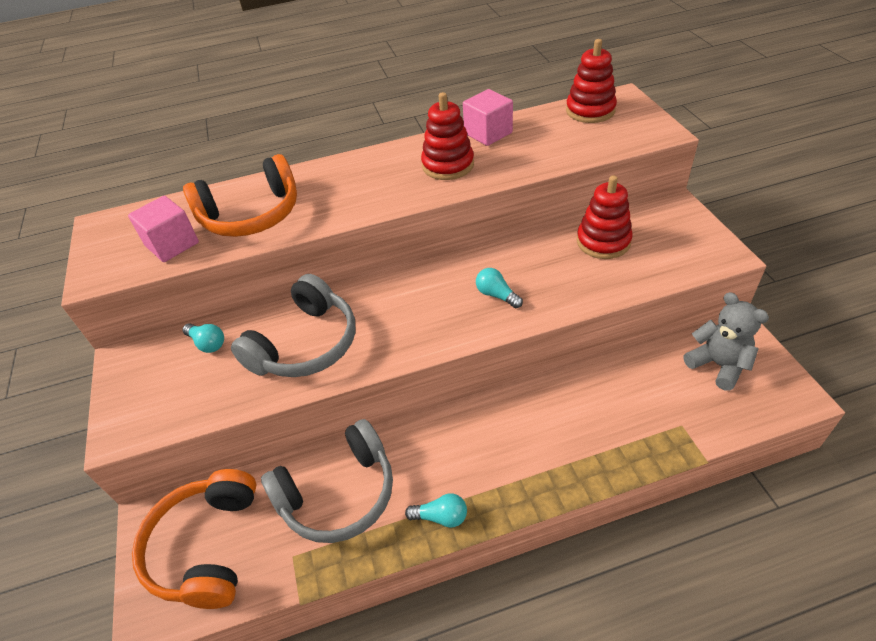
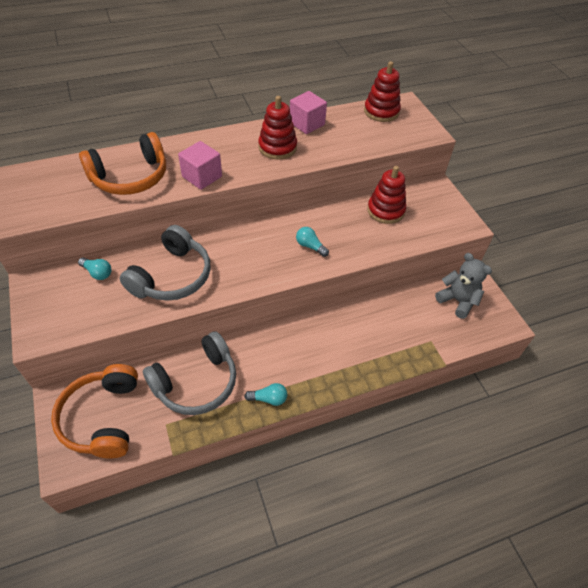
camera: 10 degrees left, 5 degrees up
(172, 244) = (70, 197): pink cube -> pink cube (202, 177)

